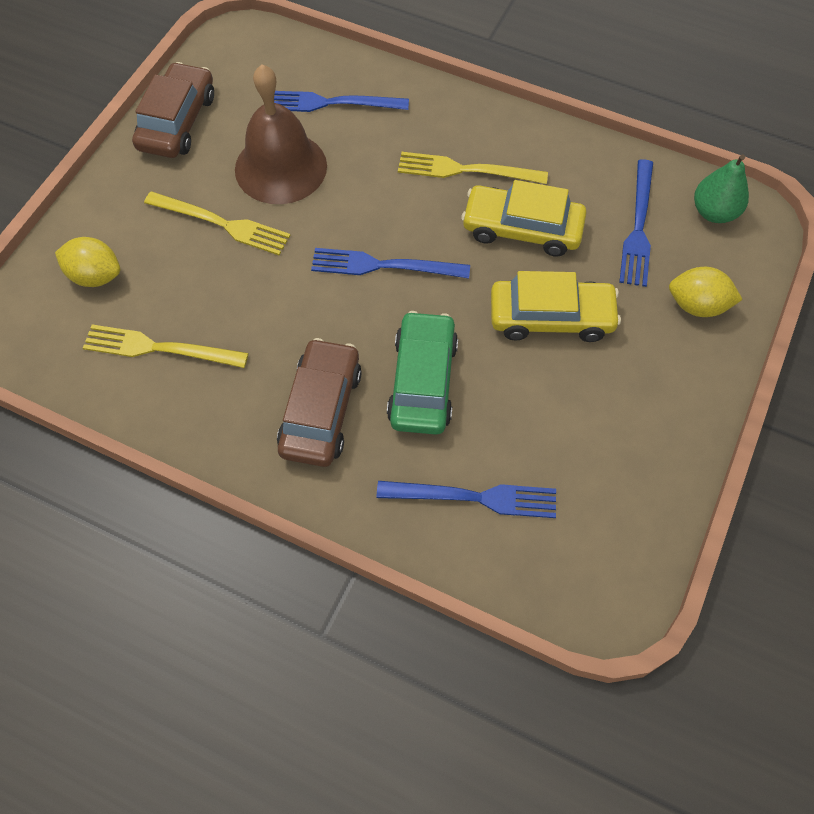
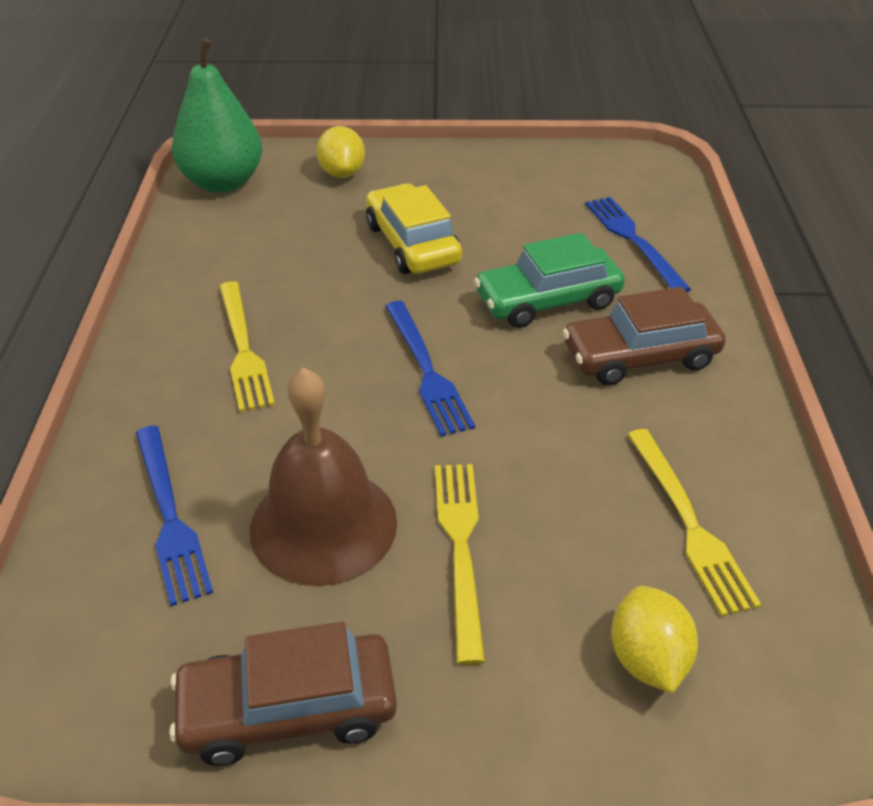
camera: 115 degrees left, 20 degrees down
(522, 229) = (310, 287): yellow car -> none
(638, 226) = (265, 218): blue fork -> none
(714, 212) = (223, 182): green pear -> green pear, size x1.62

